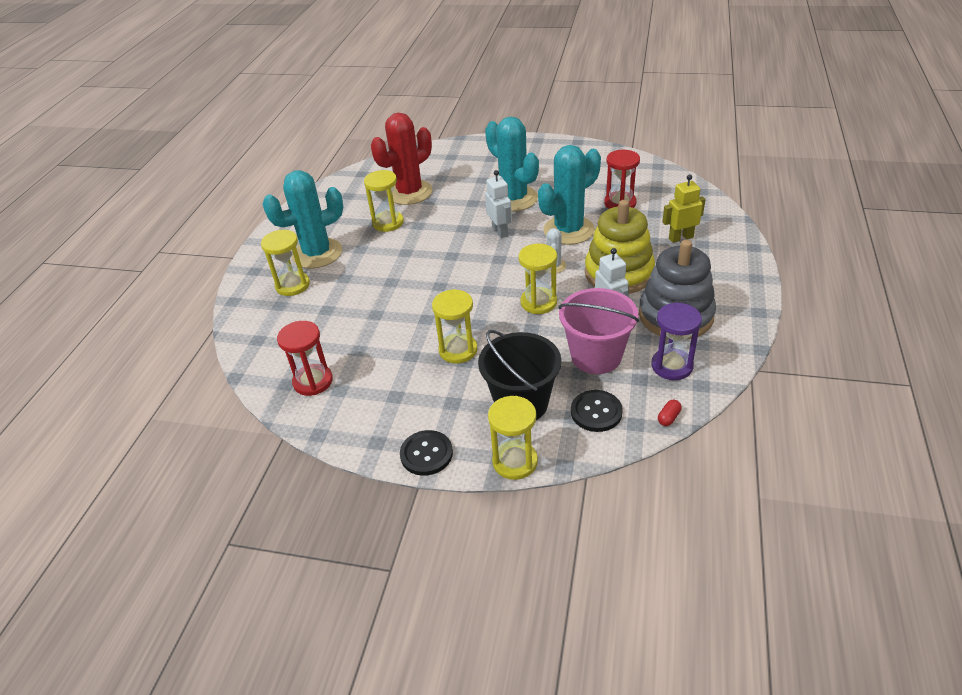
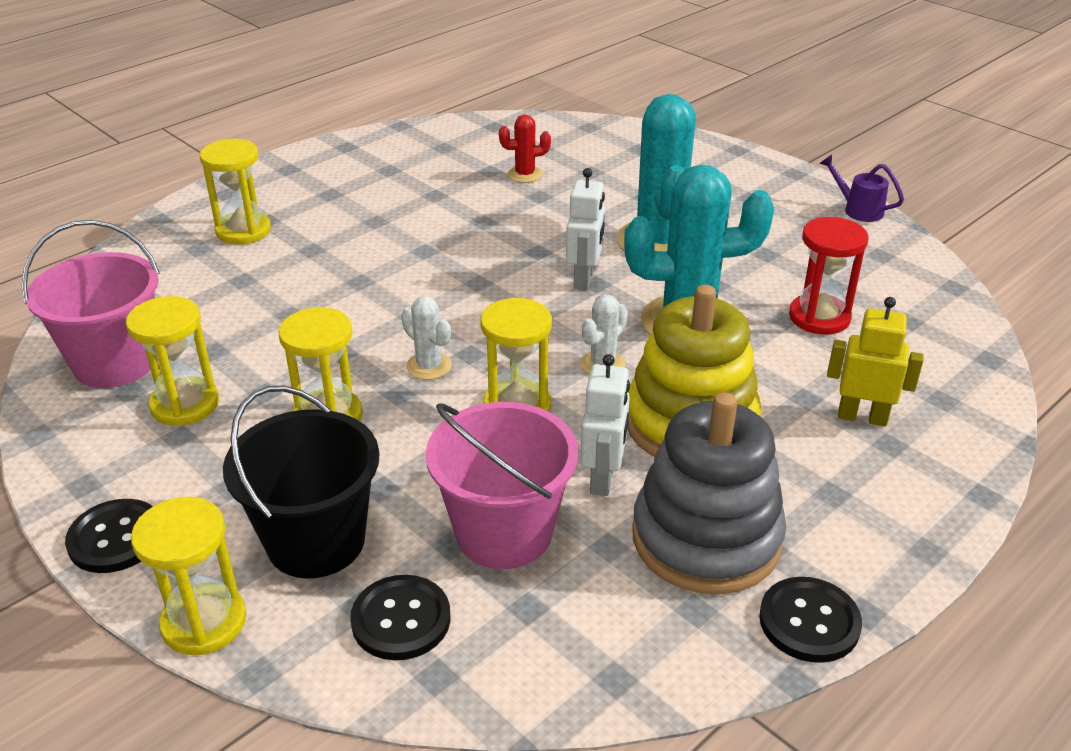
camera: 30 degrees right, 5 degrees down
(313, 381) = (115, 363): red hourglass -> pink bucket
(317, 253) = (318, 204): turquoise cactus -> none
(388, 223) = (450, 202): yellow hourglass -> yellow hourglass (185, 404)
(409, 192) = (525, 174): red cactus -> red cactus, size x0.45
(477, 304) = (429, 366): none -> white cactus
(584, 147) = (858, 210): none -> purple watering can
(668, 417) = (498, 699): red capsule -> none
(672, 366) = (603, 617): purple hourglass -> none
(744, 326) = (809, 622): none -> black button

